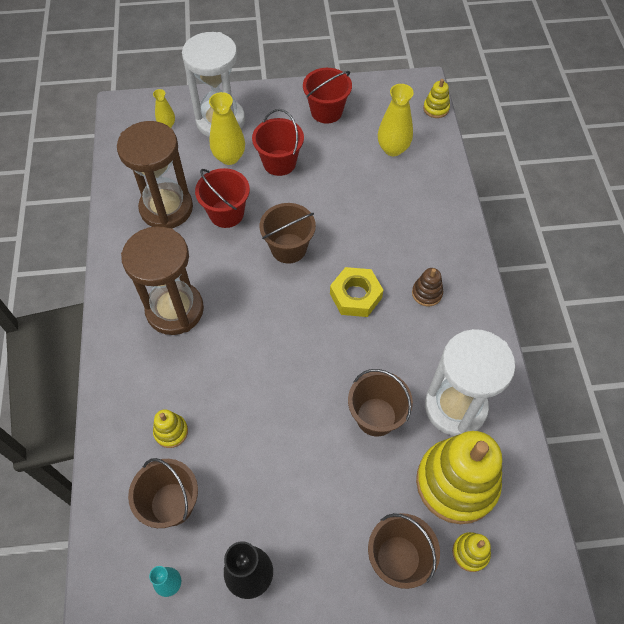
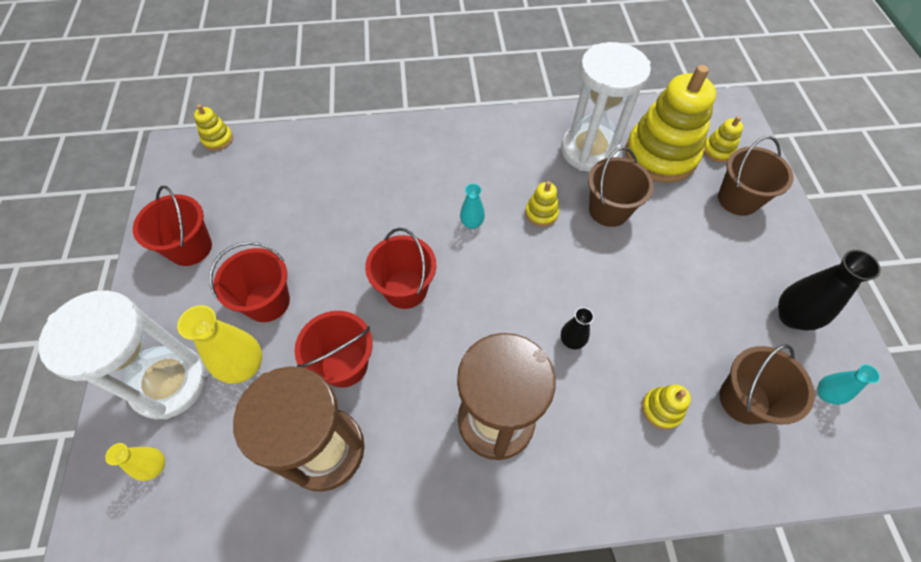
camera: 90 degrees left, 0 degrees up
(236, 368) = (571, 341): none -> black vase
(288, 248) = (405, 289): brown bucket -> red bucket
(355, 296) = (472, 223): yellow nut -> turquoise vase
(369, 354) = (541, 213): none -> yellow stacking toy
(393, 149) = (270, 182): yellow vase -> none
(427, 293) = (468, 163): brown stacking toy -> none

